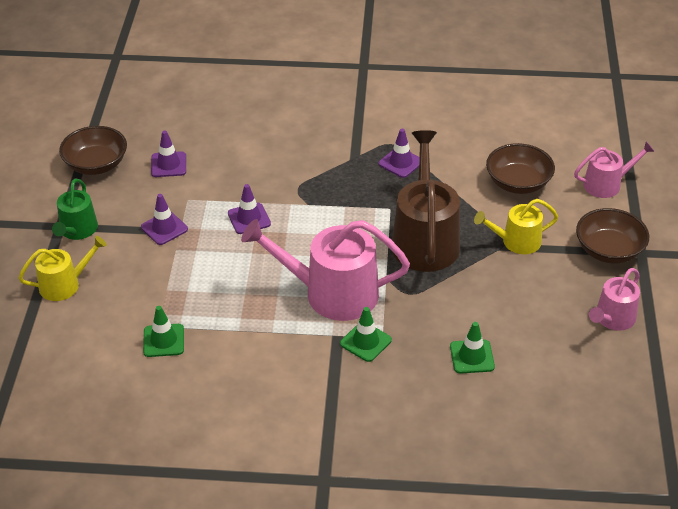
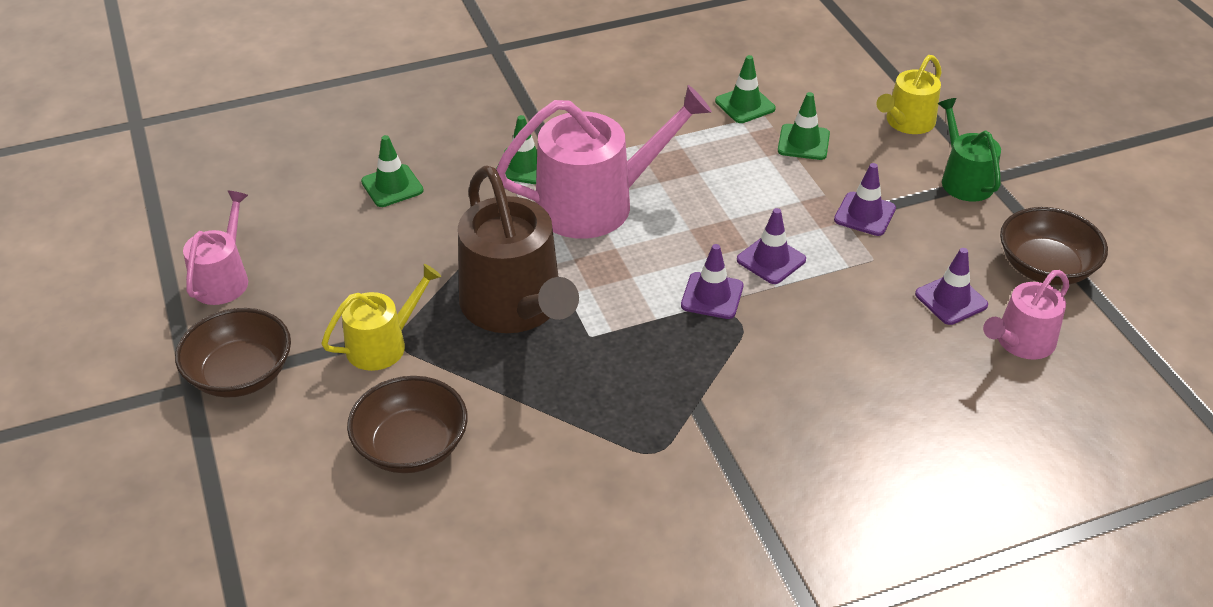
camera: 155 degrees right, 0 degrees up
(152, 293) = (803, 142): none -> green traffic cone
(400, 163) = (617, 420): purple traffic cone -> purple traffic cone (712, 296)
(606, 184) = (259, 494): pink watering can -> pink watering can (1021, 342)

